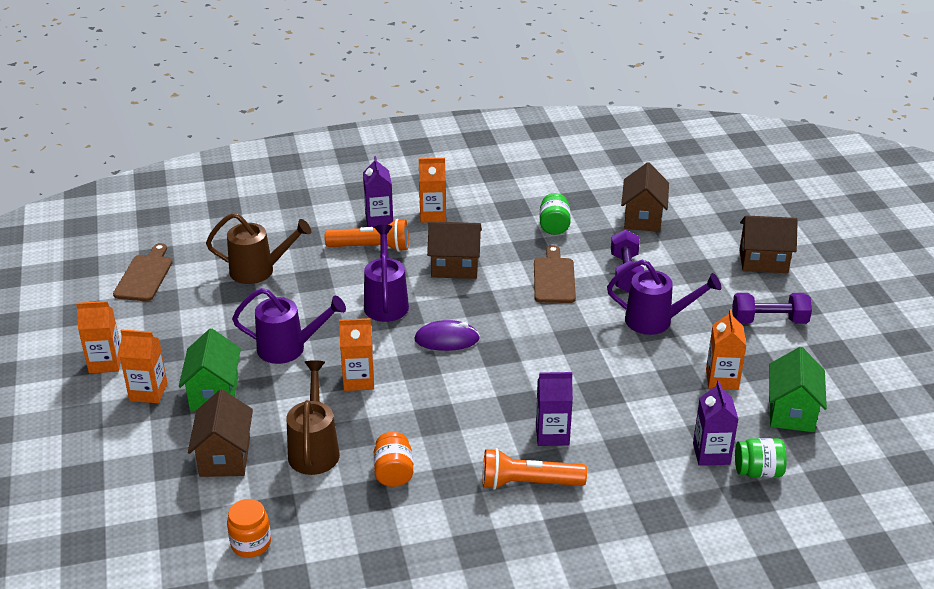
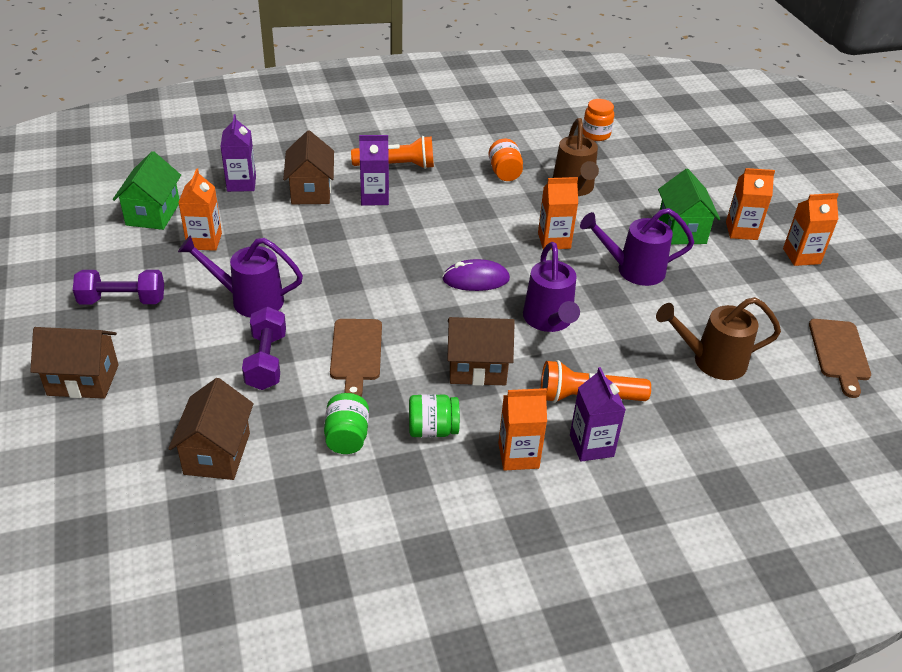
camera: 175 degrees right, 5 degrees up
(225, 457) = (644, 183): brown house -> brown house (311, 191)
(758, 471) = (208, 172): green jar -> green jar (432, 430)

